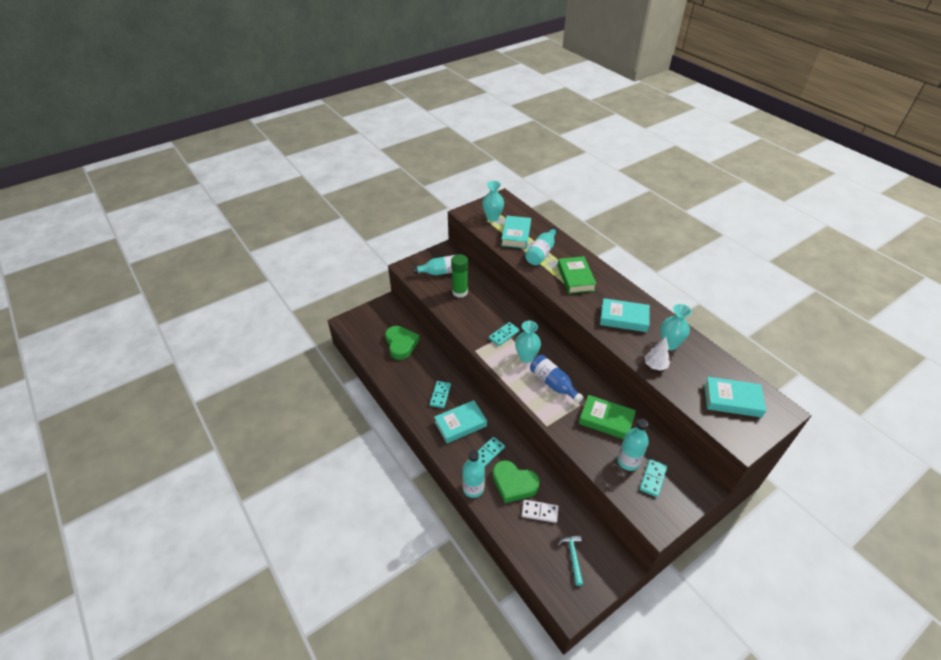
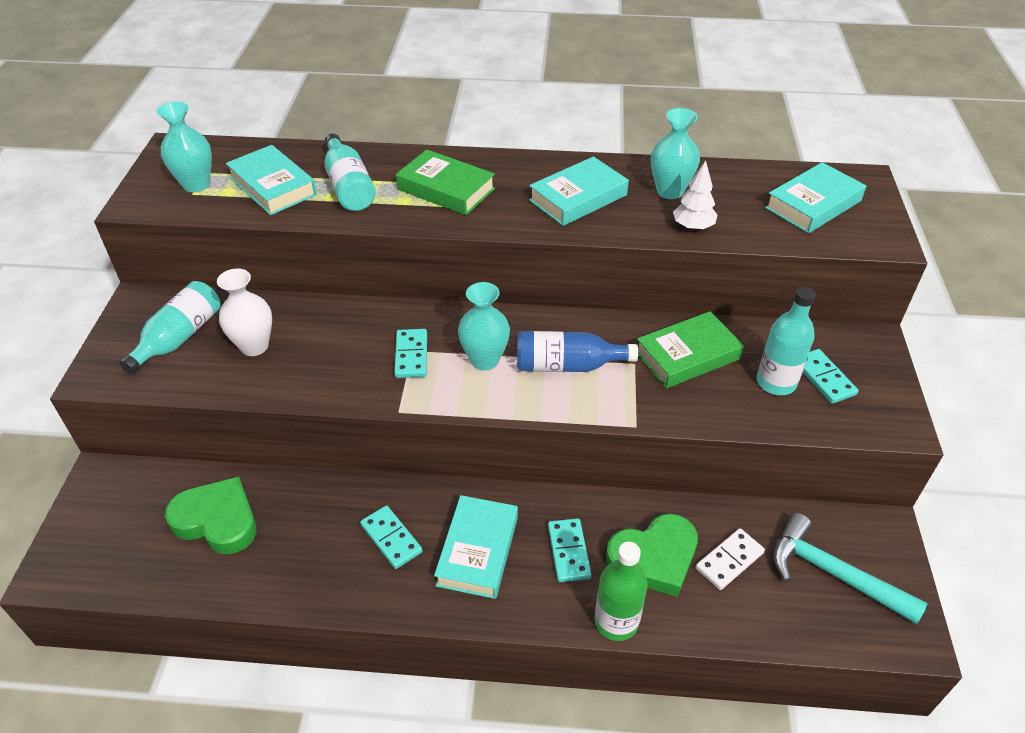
camera: 50 degrees left, 0 degrees up
(460, 292) = (254, 346): green glue stick -> white vase
(473, 488) = (616, 621): turquoise bottle -> green bottle
(573, 556) = (832, 573): turquoise hammer -> turquoise hammer, size x1.63

